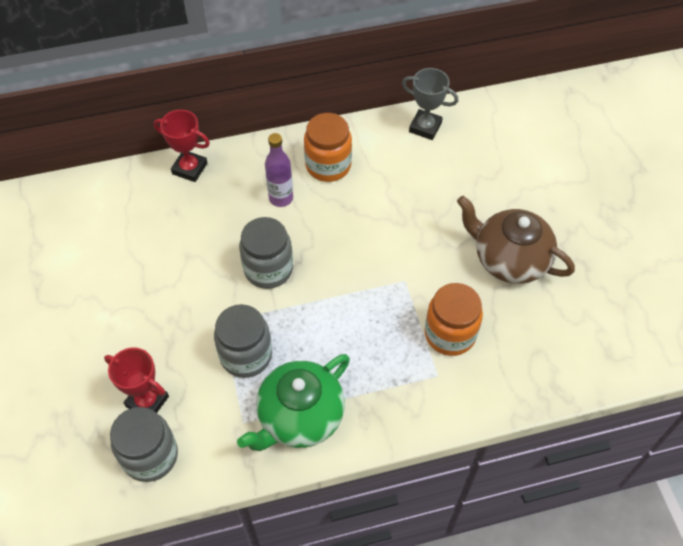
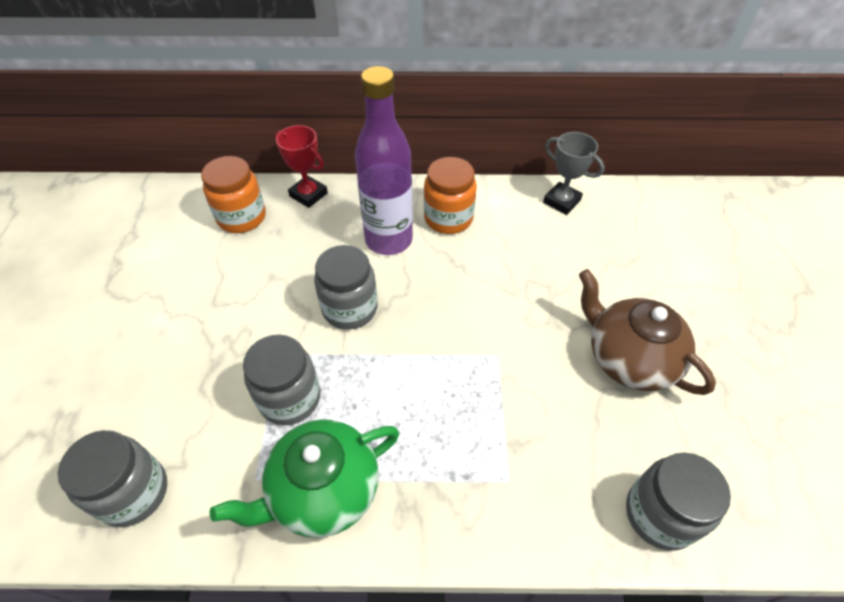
camera: 15 degrees right, 5 degrees down
(147, 401) = (161, 424): red trophy -> none
(281, 198) = (388, 240): purple bottle -> purple bottle, size x1.82
(450, 334) = (536, 432): orange jar -> orange jar (242, 217)
(551, 371) = (660, 514): none -> grey jar

